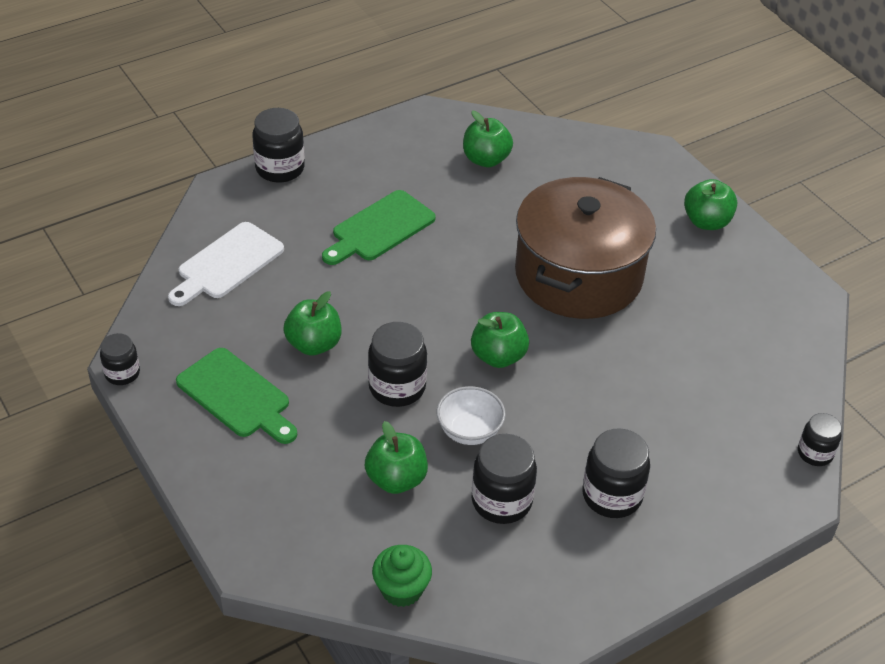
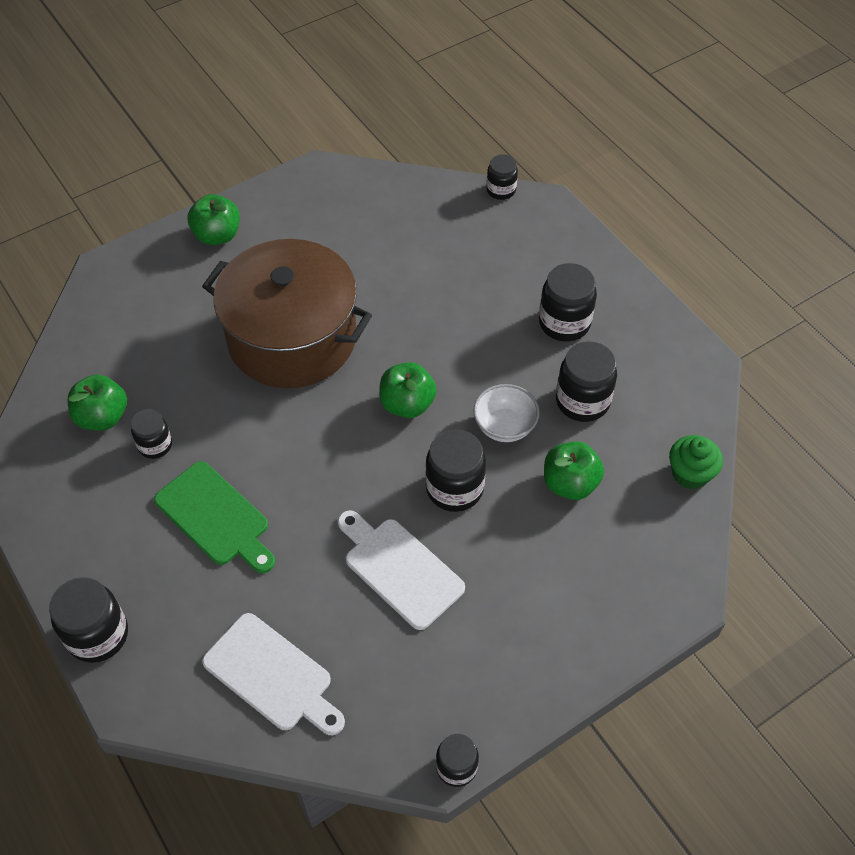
camera: 90 degrees left, 10 degrees up
(237, 396) = (479, 638): green cutting board -> none
(314, 344) = (399, 569): green apple -> white cutting board
(455, 191) = (155, 445): none -> black jar

